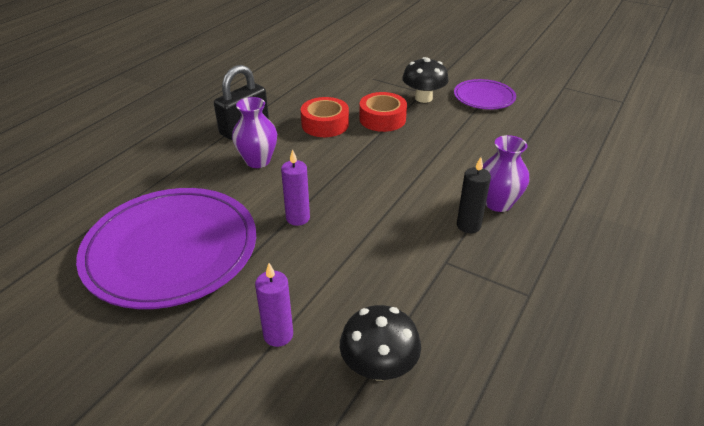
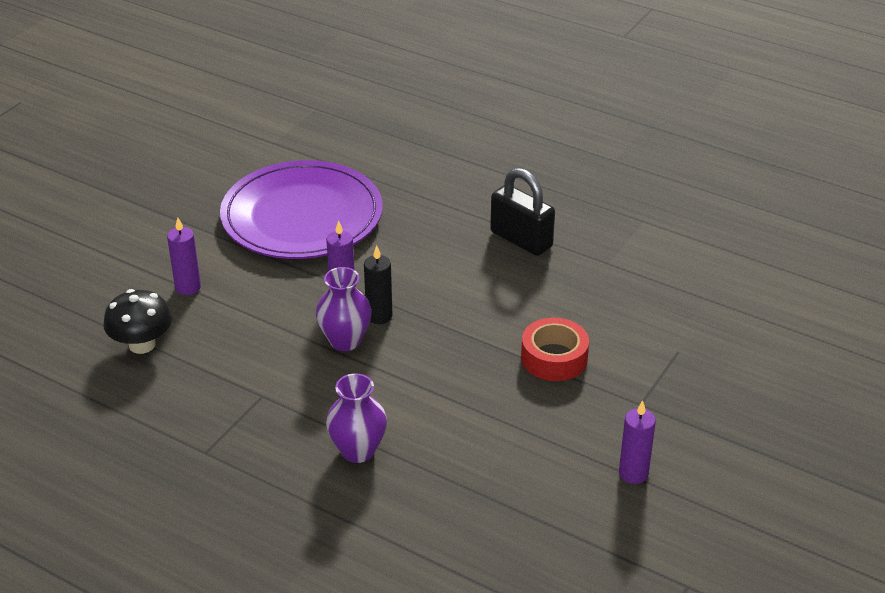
camera: 90 degrees right, 0 degrees up
(258, 161) = (449, 256): purple vase -> purple vase (345, 341)
(325, 124) = (535, 305): red tape -> none
(423, 98) = (621, 403): black mushroom -> none
(468, 225) = (318, 419): black candle -> black candle (379, 316)
(484, 97) = (633, 473): purple plate -> purple candle

